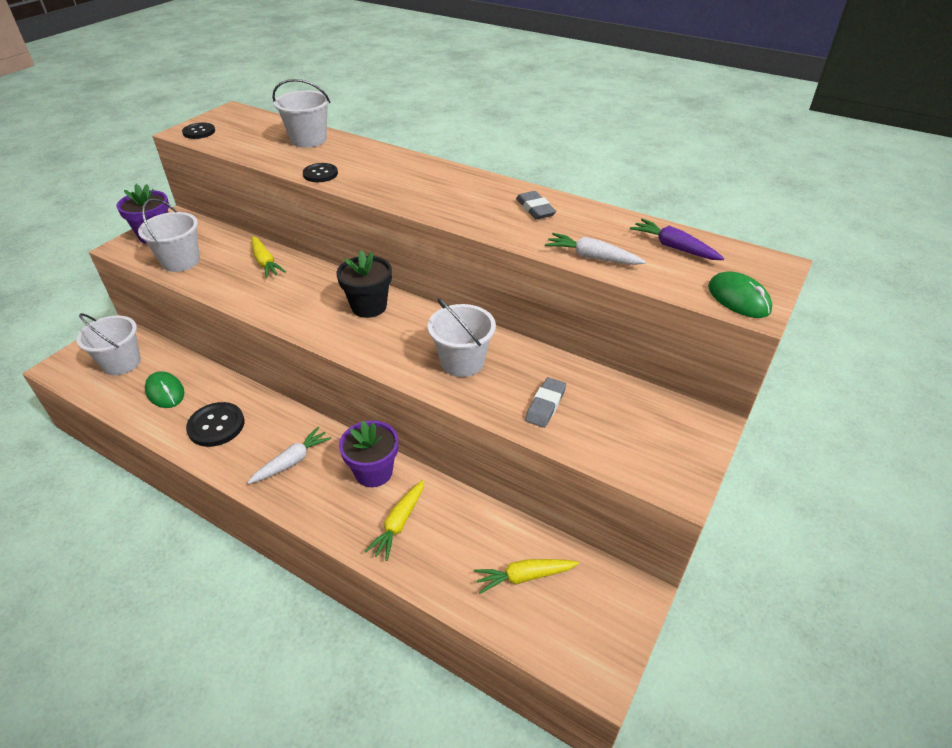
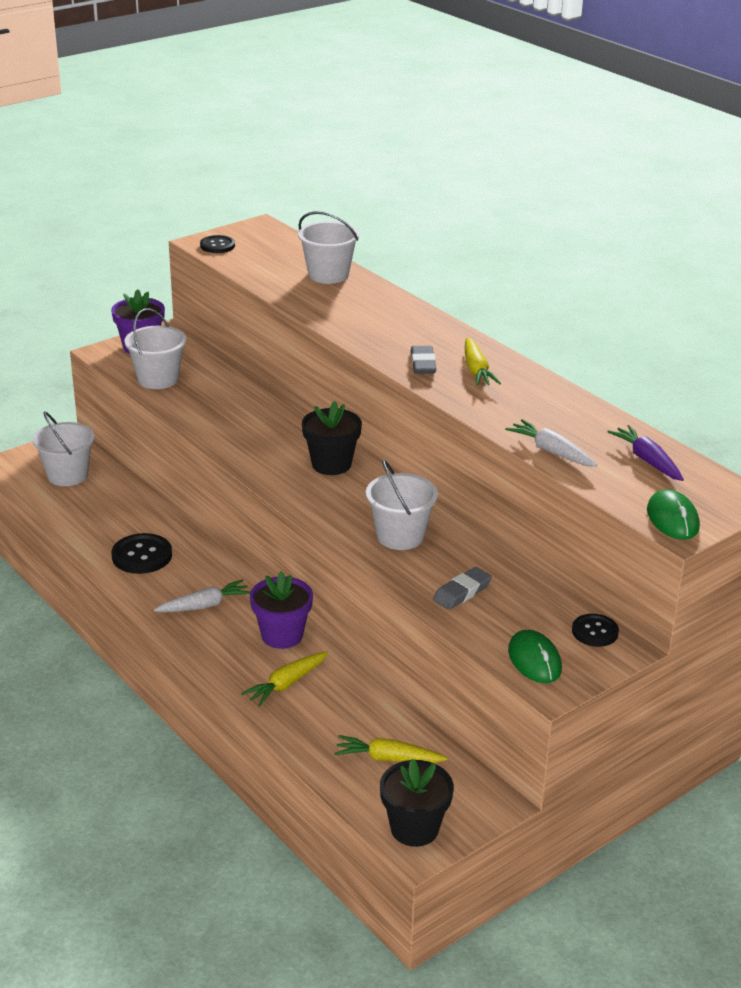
camera: 20 degrees right, 10 degrees down
(165, 392) = (102, 513): green mouse -> green mouse (534, 660)
(265, 263) = (243, 398): yellow carrot -> yellow carrot (476, 370)
(320, 174) = (322, 315): black button -> black button (595, 632)
(535, 209) = (527, 394): grey eraser -> grey eraser (423, 364)
(586, 651) = (414, 828): none -> black flower pot

